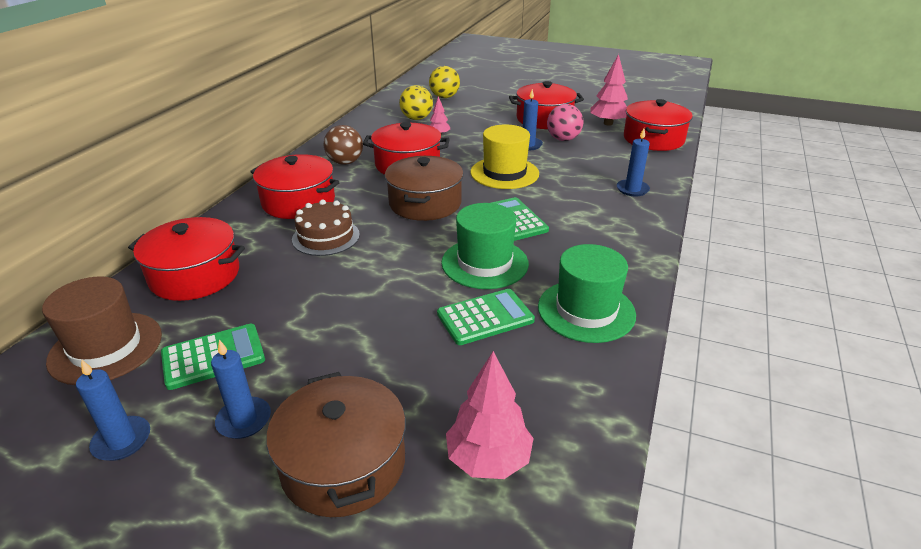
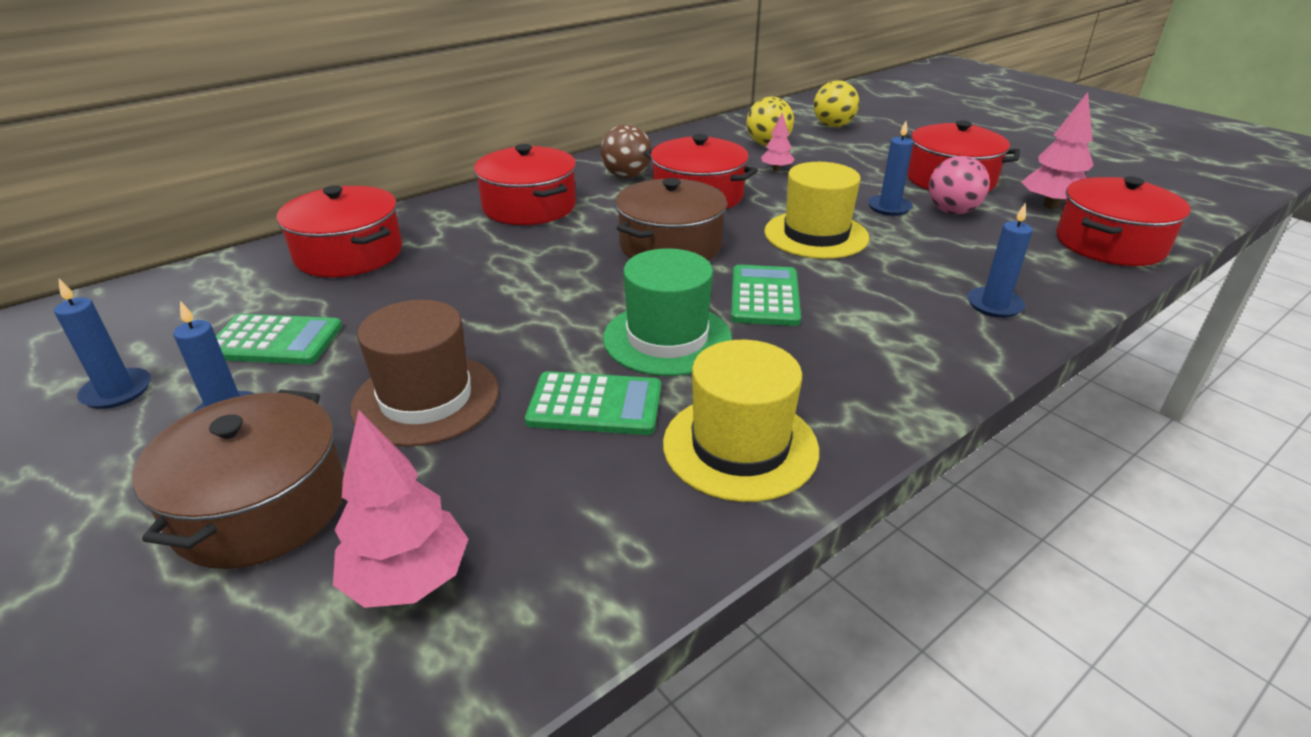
camera: 30 degrees right, 0 degrees up
(106, 347) = (203, 298): brown hat -> brown hat (426, 399)
(326, 237) = (516, 252): brown cake -> none
(586, 310) = (740, 446): green hat -> yellow hat

